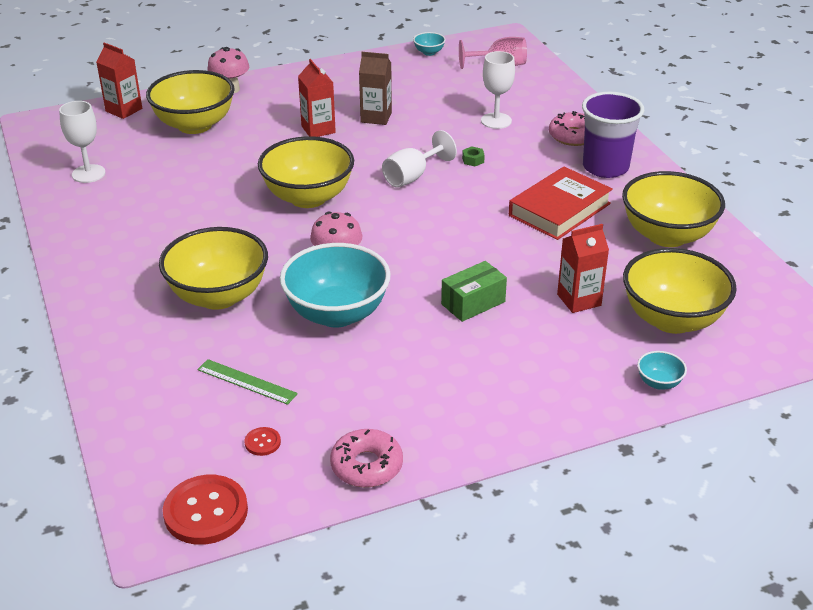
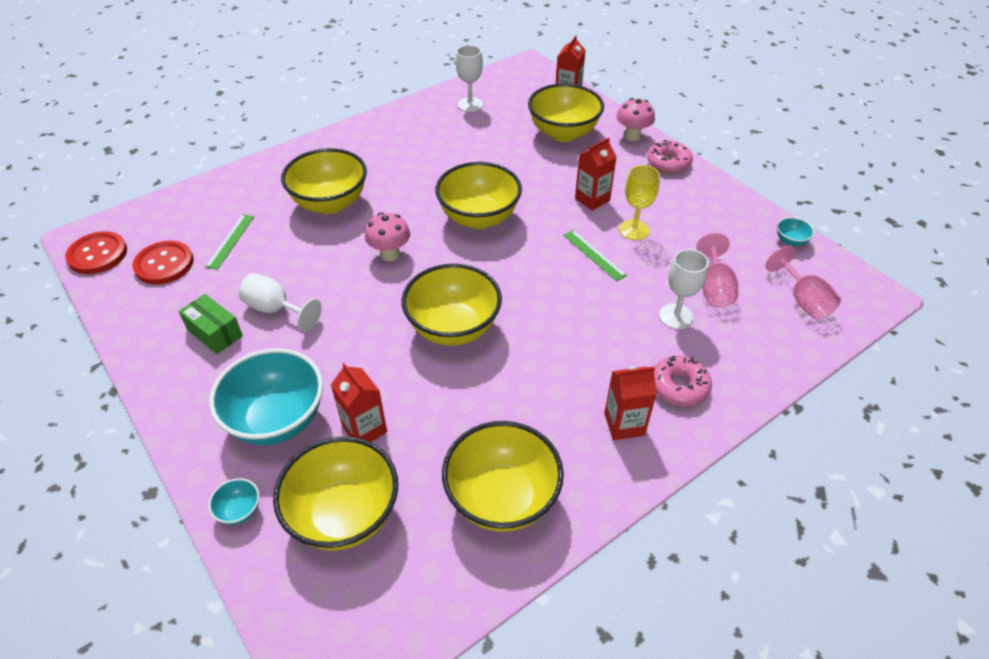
camera: 75 degrees right, 10 degrees up
(262, 442) = (164, 264): red button -> red button, size x2.18
(337, 313) = (318, 269): turquoise bowl -> turquoise bowl (277, 419)
(366, 466) = (136, 323): pink donut -> pink donut (668, 163)
(376, 117) = (634, 230): brown carton -> yellow goblet
(400, 143) = (594, 255): none -> green ruler
(412, 176) = (538, 274): white goblet -> white goblet (276, 309)
(466, 234) = (453, 328): none -> yellow bowl
(469, 97) = (714, 288): none -> pink goblet
(473, 160) = (588, 311): green nut -> none
(473, 303) = (346, 350): green box -> green box (215, 333)
(559, 209) = (521, 393): red book -> none
(605, 167) = (624, 424): purple cup -> red carton

